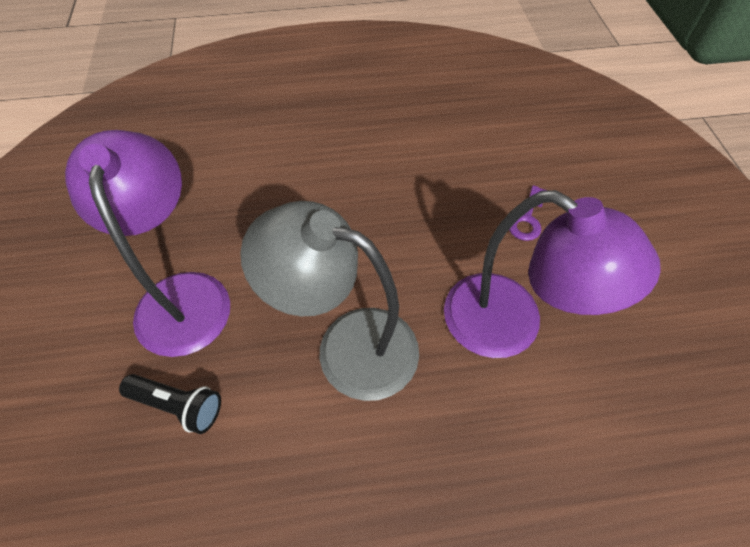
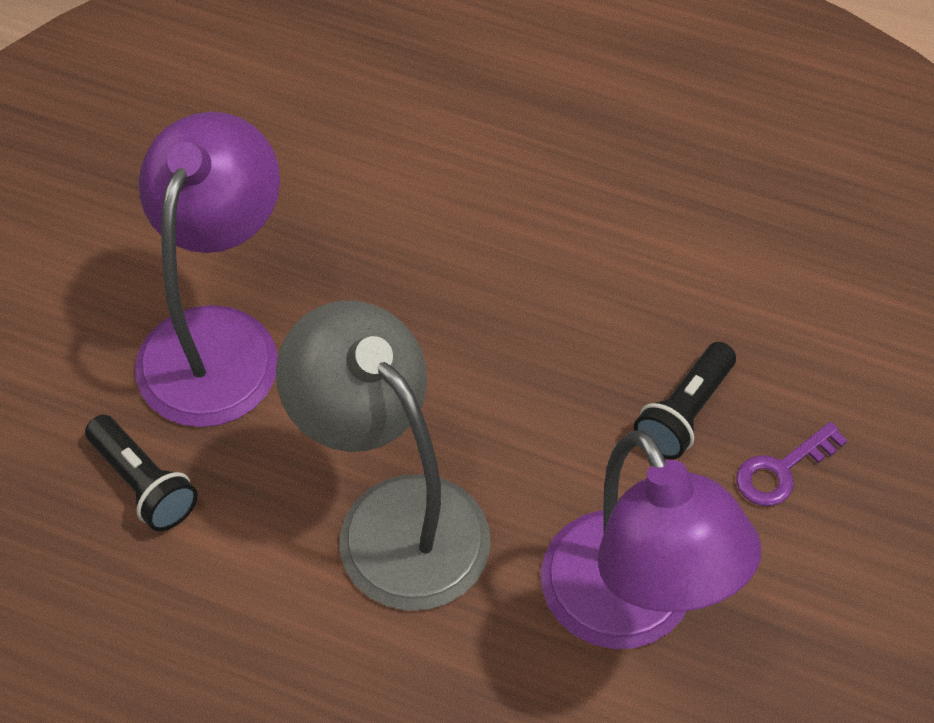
camera: 30 degrees right, 0 degrees up
(462, 213) = (684, 413): none -> black flashlight

